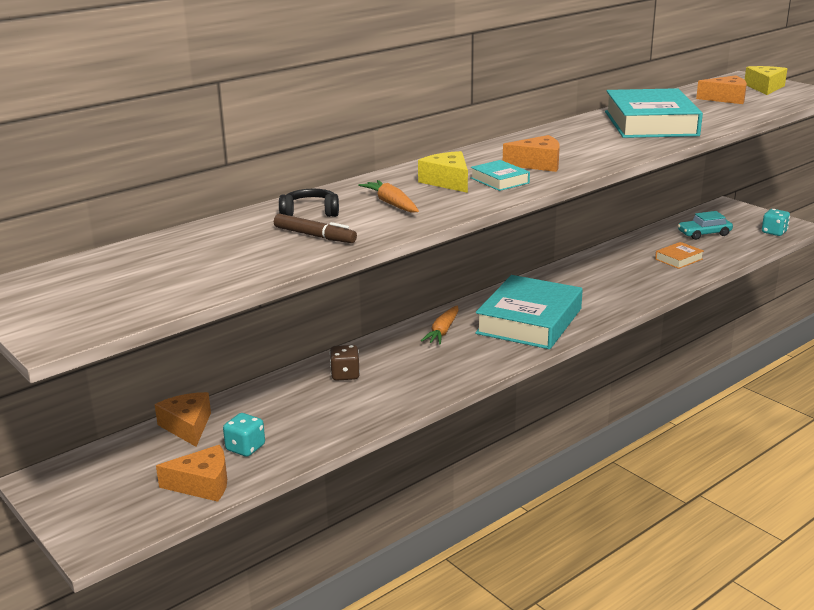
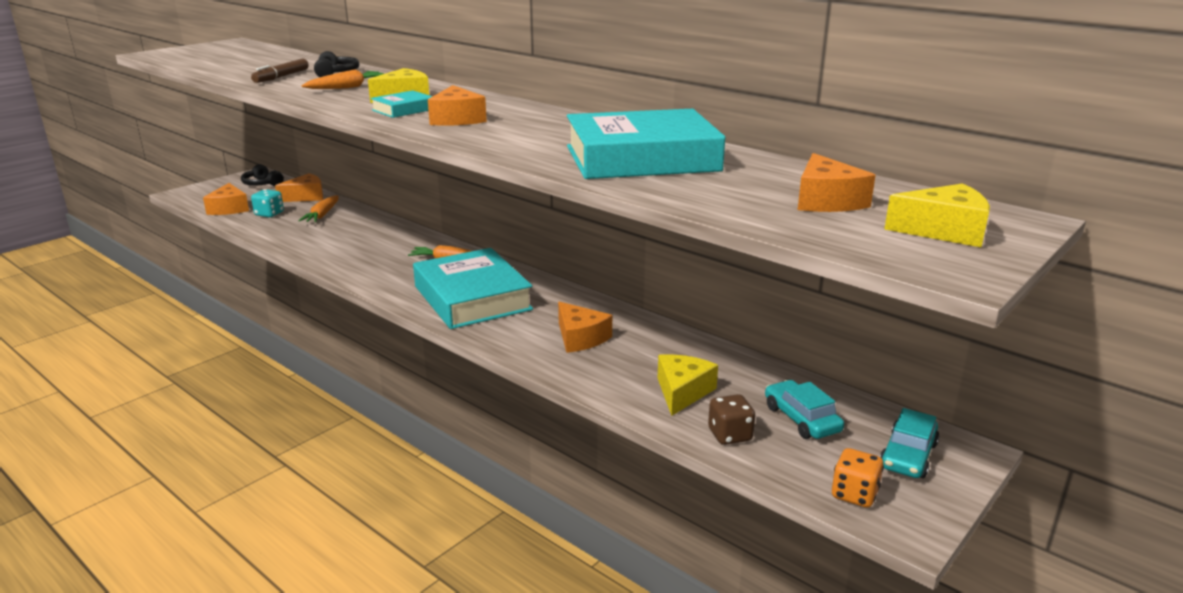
camera: 80 degrees right, 0 degrees up
(99, 469) = (262, 184): none -> black headphones
(270, 408) = (322, 215): none -> orange carrot
(345, 375) = (369, 232): brown dice -> brown dice (730, 435)
(529, 321) = (472, 298): turquoise book -> turquoise book turned 45 degrees clockwise
(605, 284) = (580, 338): none -> orange cheese
(678, 259) = (682, 392): orange book -> yellow cheese
(735, 217) = (908, 455): none -> turquoise car
(774, 232) = (854, 494): turquoise dice -> orange dice

